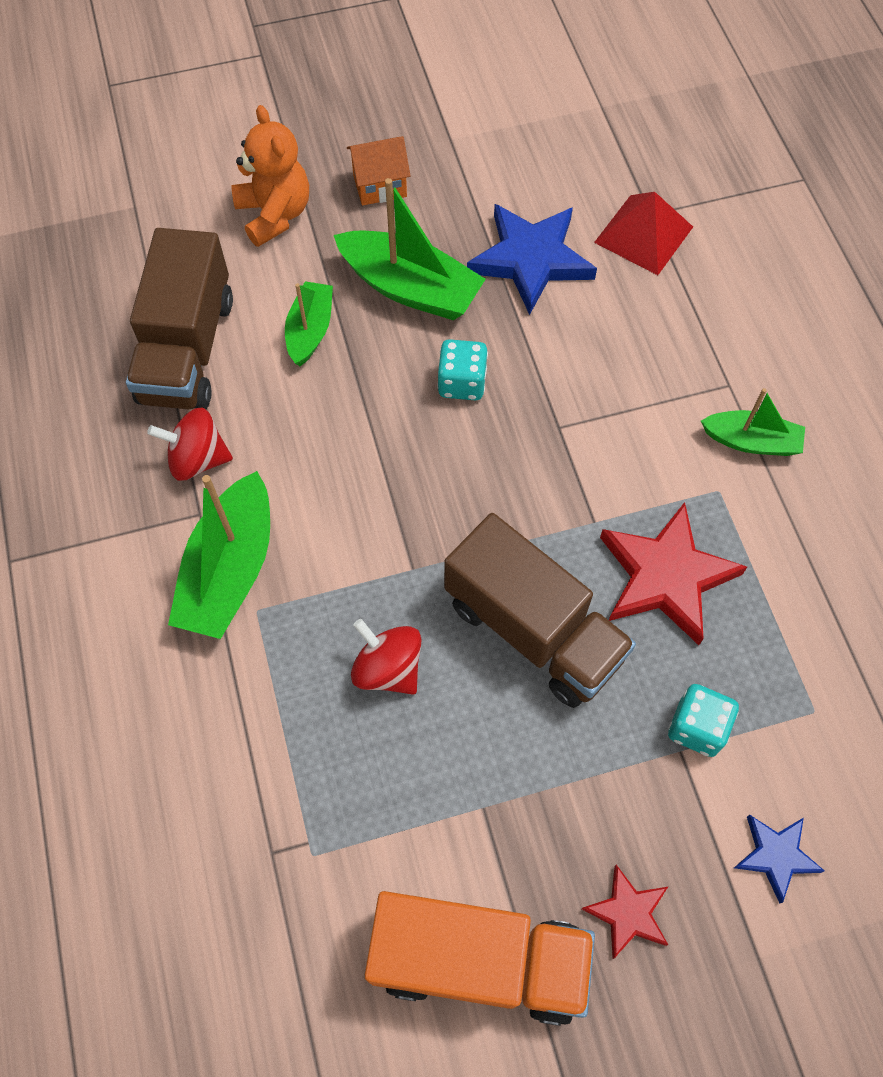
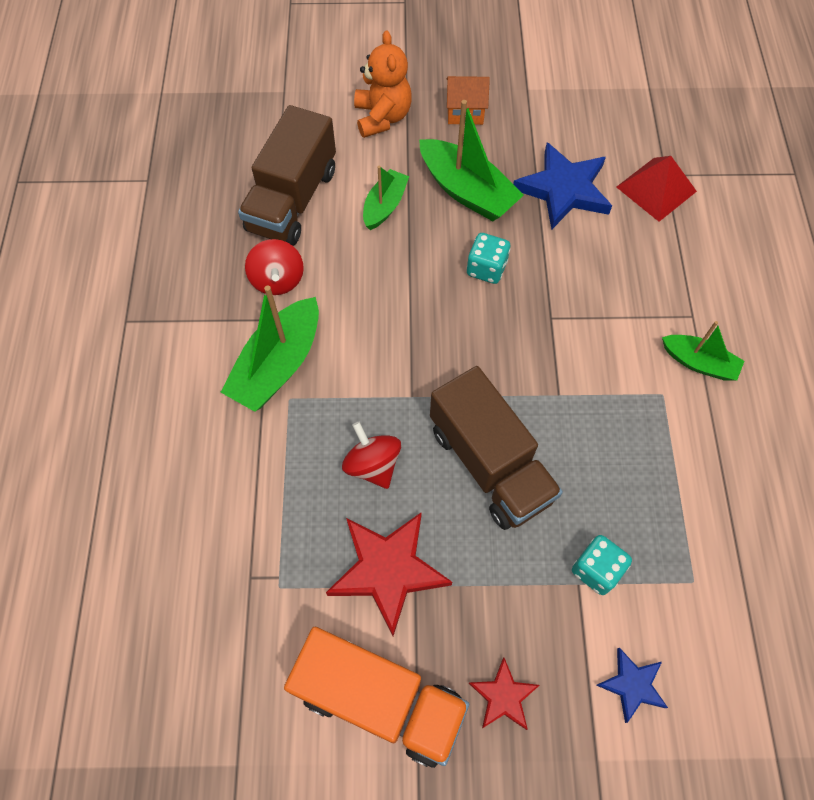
camera: 15 degrees right, 0 degrees up
(197, 459) = (277, 280): red spinning top -> red spinning top turned 120 degrees counterclockwise
(665, 576) = (603, 449): red star -> red star (388, 570)

